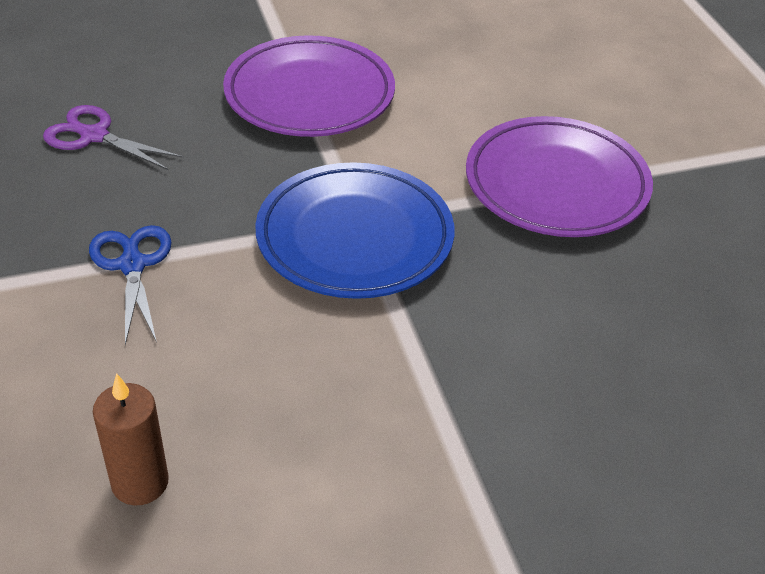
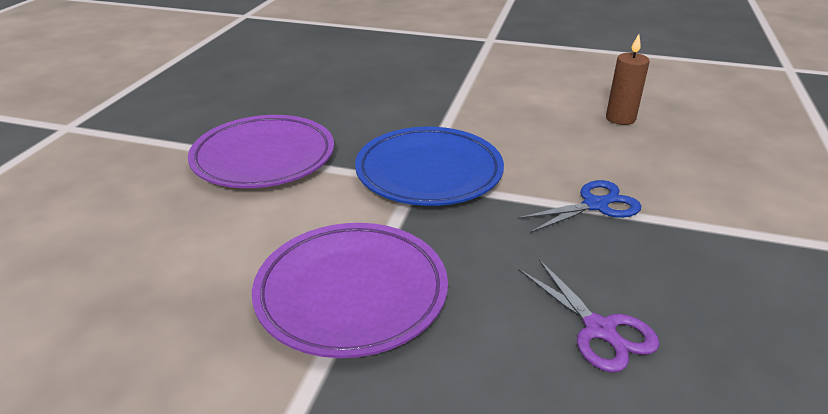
camera: 145 degrees left, 10 degrees down
(132, 265) = (595, 205): blue scissors -> blue scissors turned 135 degrees counterclockwise

